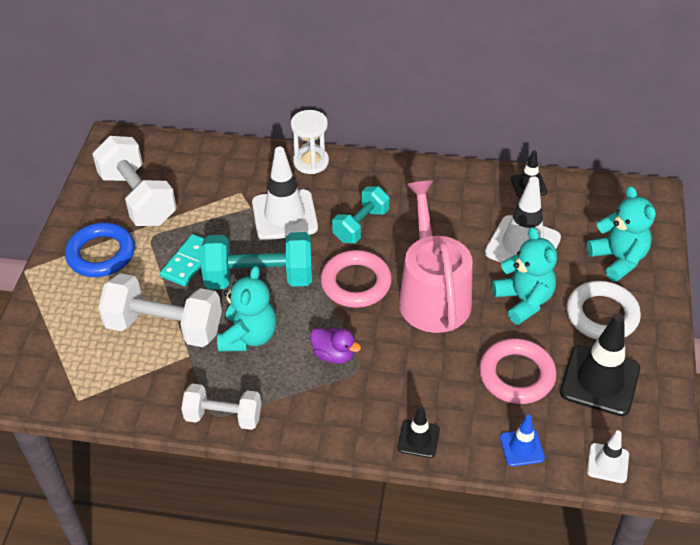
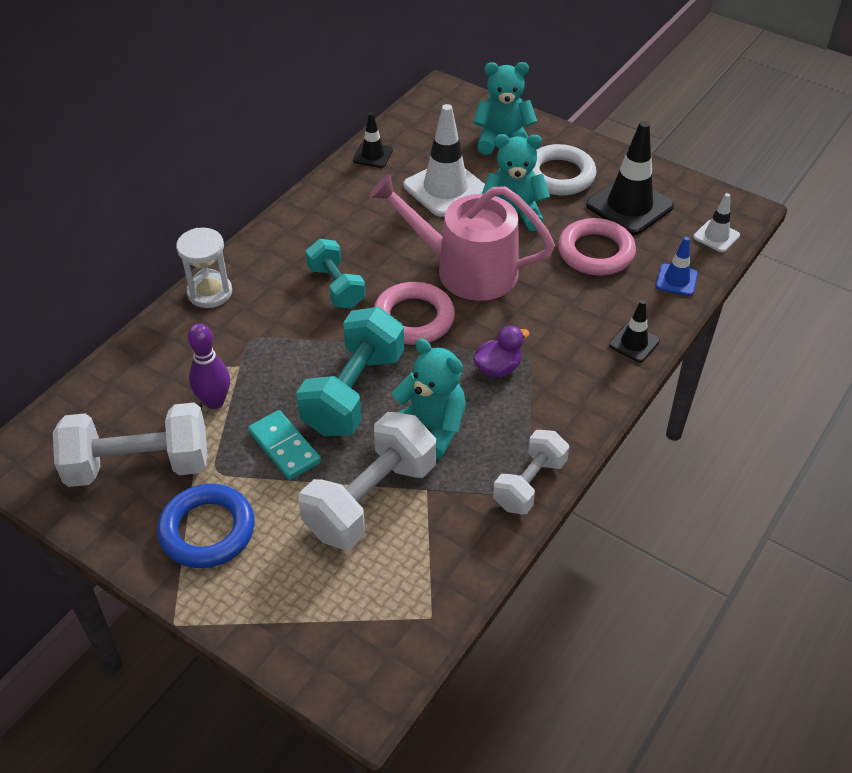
camera: 65 degrees left, 0 degrees up
(211, 209) = (214, 401): none -> purple bowling pin
(284, 215) = (274, 341): white traffic cone -> none

